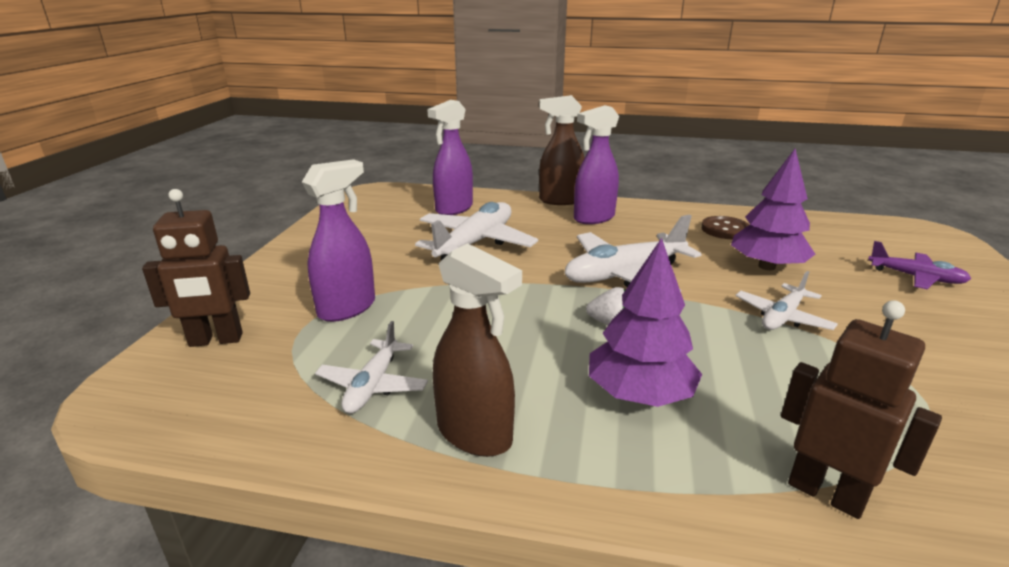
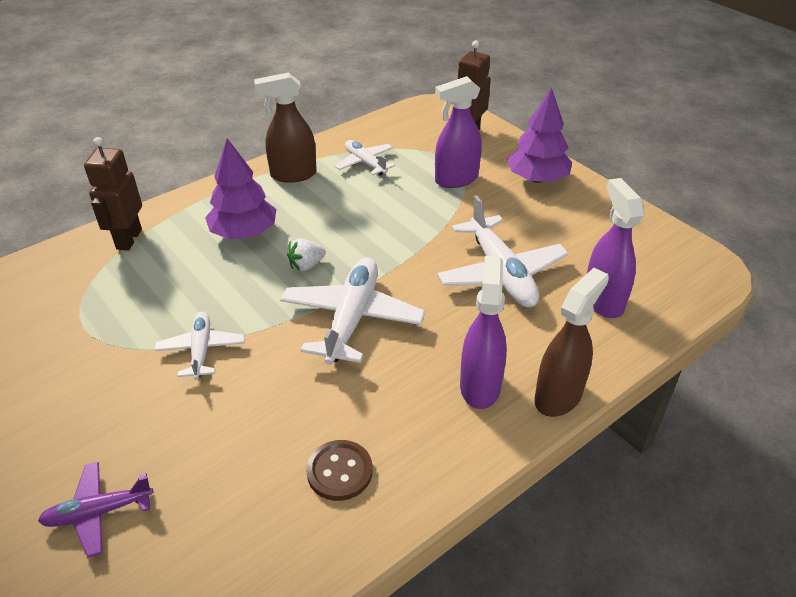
camera: 130 degrees right, 15 degrees up
(347, 308) = (456, 179): purple spray bottle -> purple spray bottle turned 75 degrees clockwise
(766, 266) = (251, 420): purple tree -> purple tree (537, 179)
(826, 493) = (128, 239): brown robot -> brown robot turned 105 degrees clockwise

